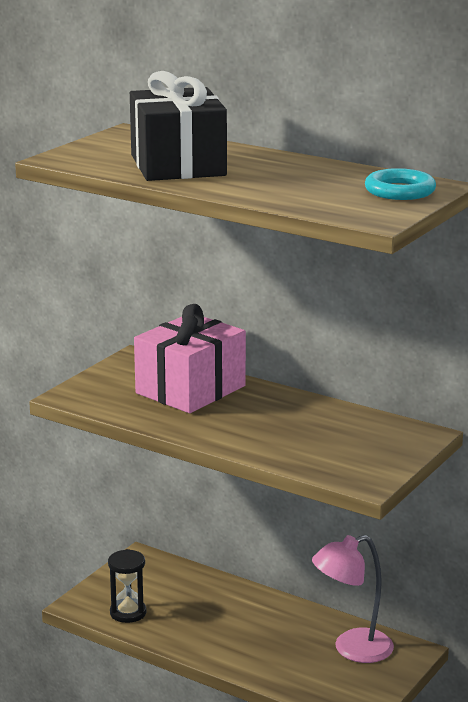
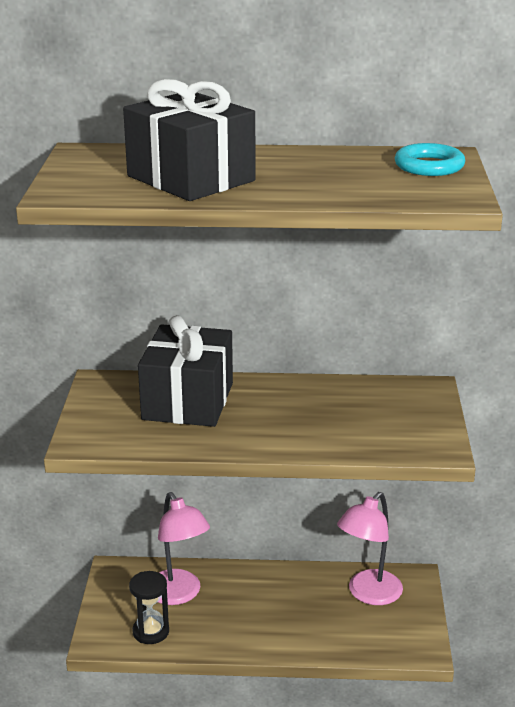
camera: 30 degrees left, 5 degrees up
(178, 593) = (179, 595): none -> pink lamp
(190, 389) = (188, 401): pink gift -> black gift

